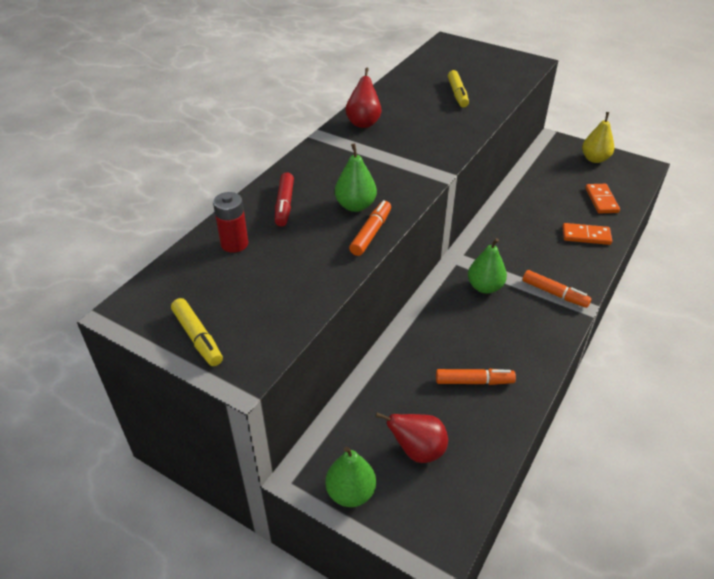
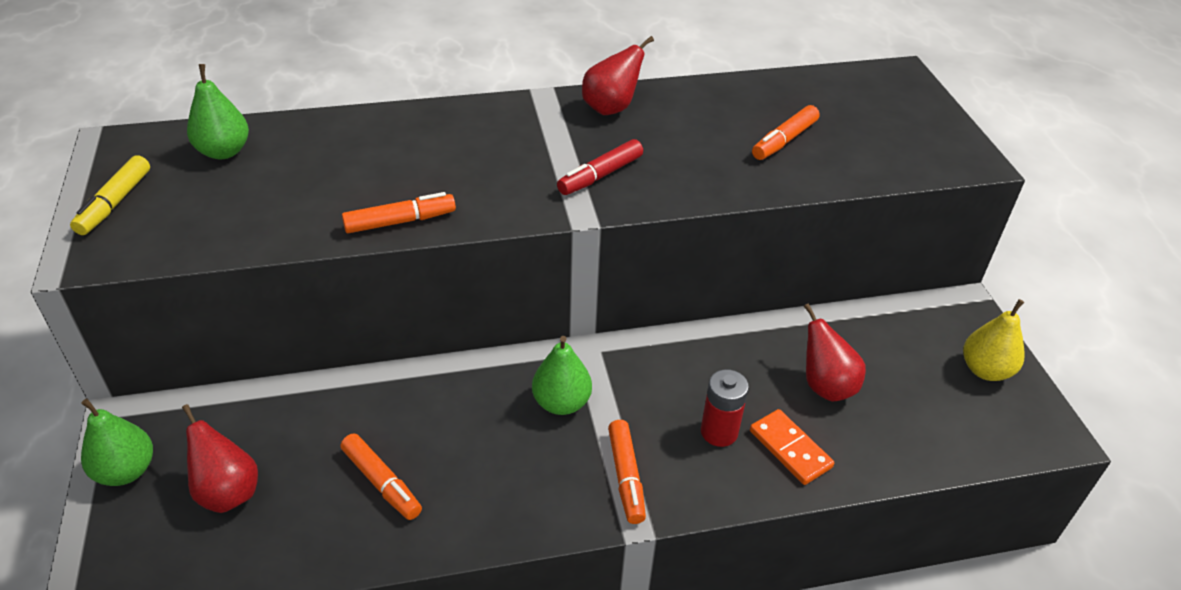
camera: 45 degrees right, 0 degrees up
(234, 244) = (280, 146): red battery -> red battery (719, 432)
(284, 205) = (382, 140): red marker -> red marker (600, 175)
(355, 206) = (438, 185): green pear -> green pear (224, 151)
(457, 94) = (784, 140): yellow marker -> orange marker
(559, 203) = (825, 386): none -> red pear
(601, 200) = (895, 426): orange domino -> none

